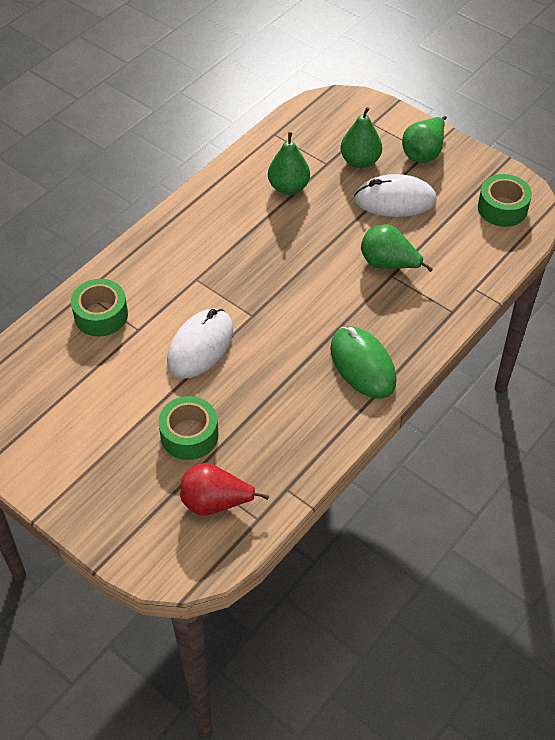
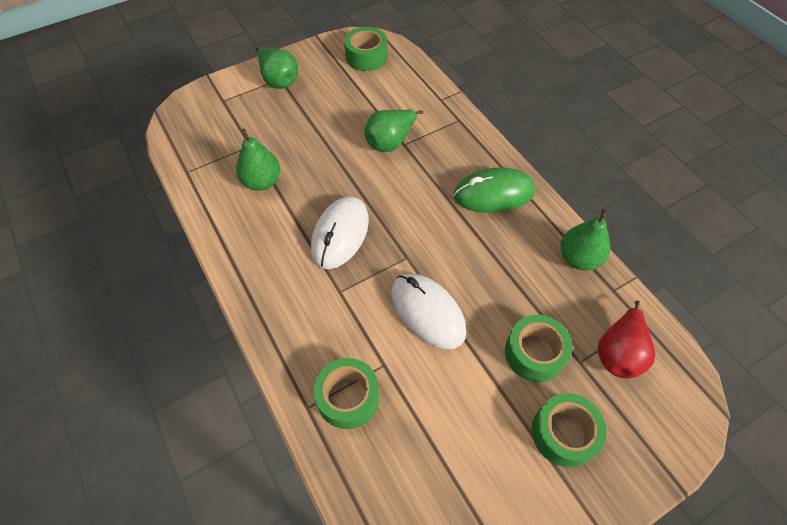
camera: 70 degrees left, 5 degrees up
(119, 470) = (564, 433): none -> green tape
(360, 161) = (262, 122): green pear -> green pear (579, 258)
(395, 200) = (321, 115): white mouse -> white mouse (340, 234)

